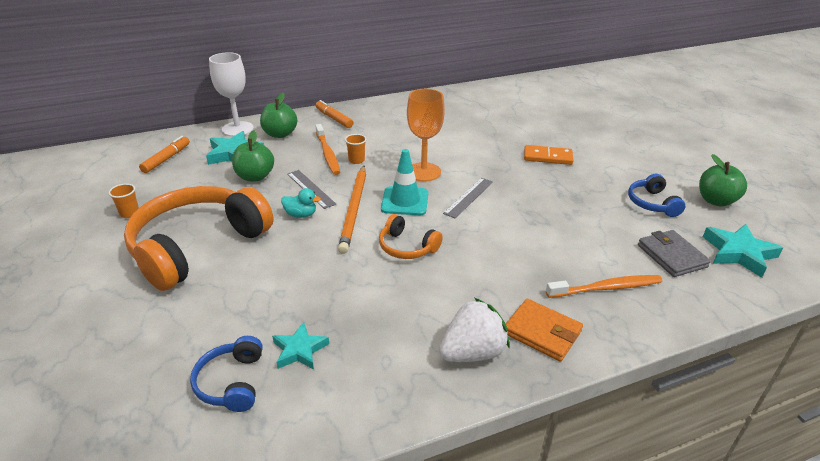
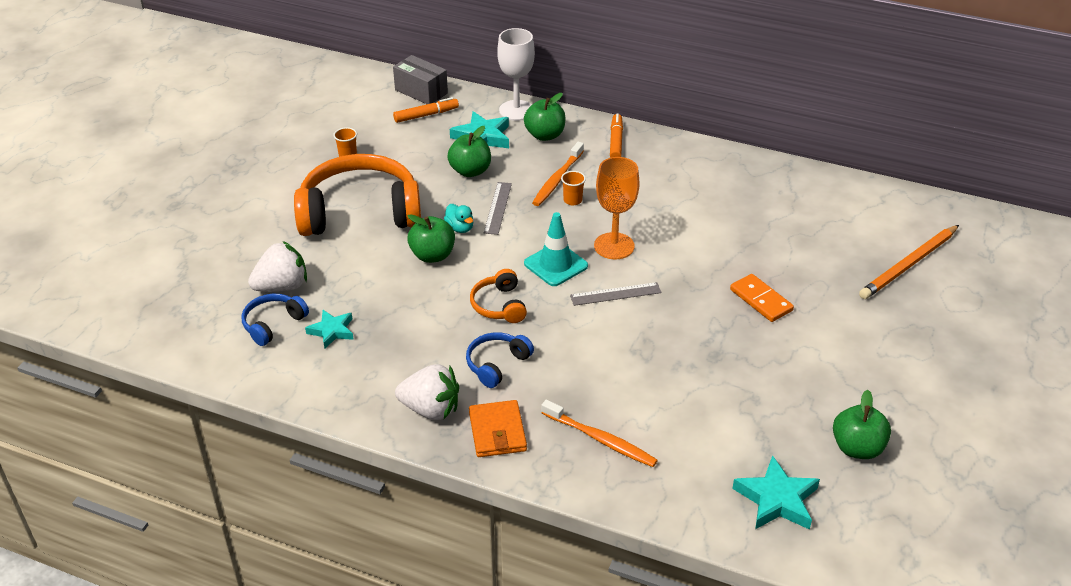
camera: 45 degrees right, 5 degrees up
(141, 147) = (421, 91): none -> grey box
(197, 344) = (282, 286): none -> white strawberry
(306, 243) = (432, 255): none -> green apple
(354, 210) = (505, 248): orange pencil -> orange pencil (909, 265)
(652, 203) = (781, 407): blue headphones -> blue headphones (496, 364)
(671, 256) = (706, 458): grey wallet -> none

